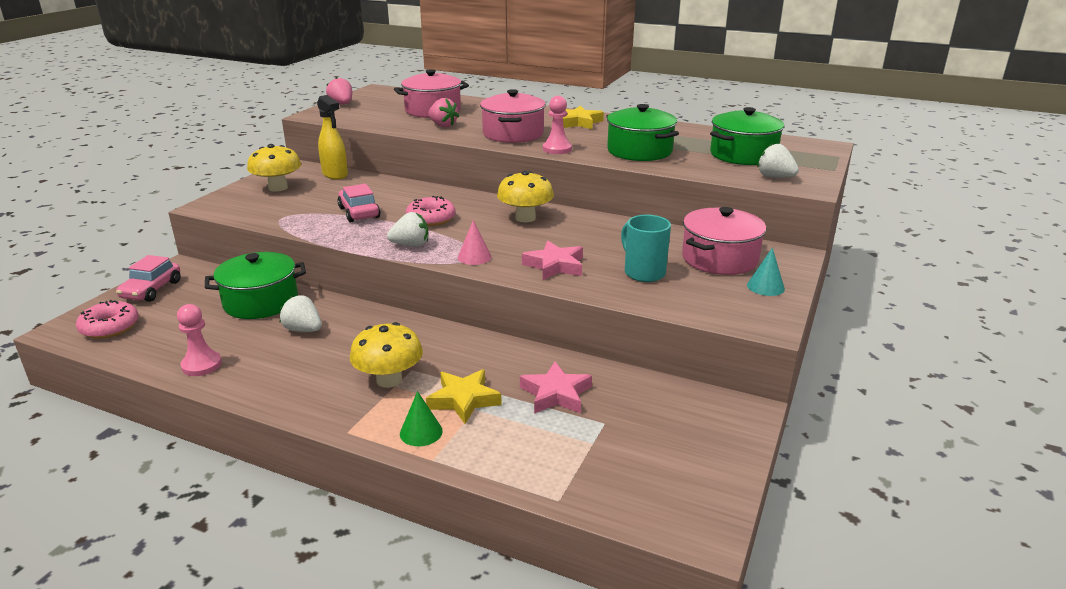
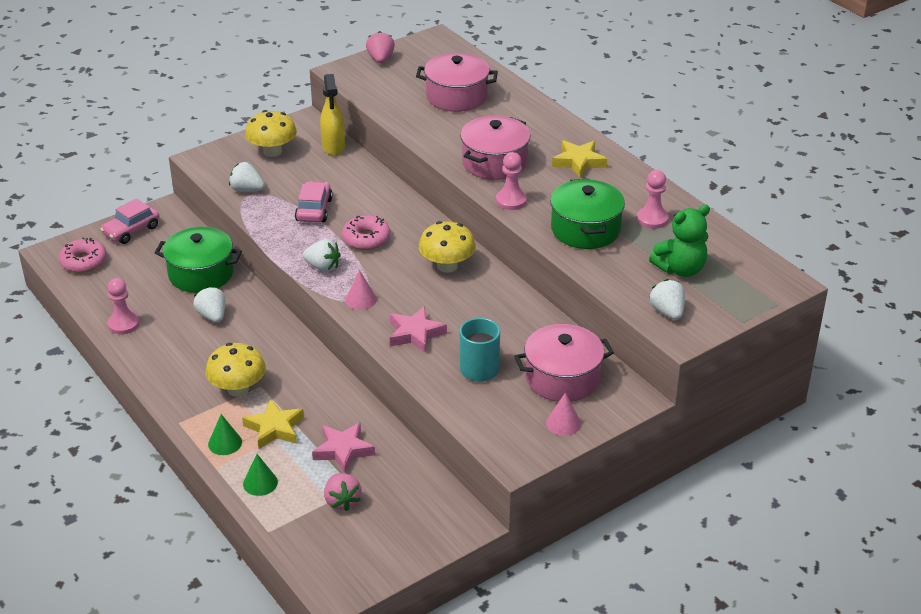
camera: 30 degrees right, 10 degrees up
(276, 215) = (247, 190): none -> white strawberry
(443, 125) = (443, 127): pink strawberry -> pink strawberry (342, 501)
(499, 455) = (260, 483): none -> green cone
(679, 137) = (652, 219): none -> pink pawn
(743, 155) = (680, 269): green pot -> green teddy bear
(765, 287) = (563, 423): turquoise cone -> pink cone

